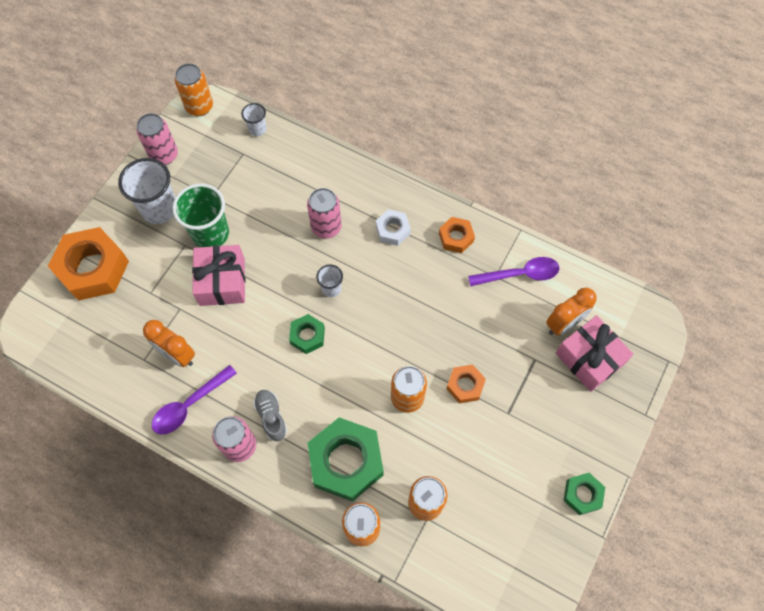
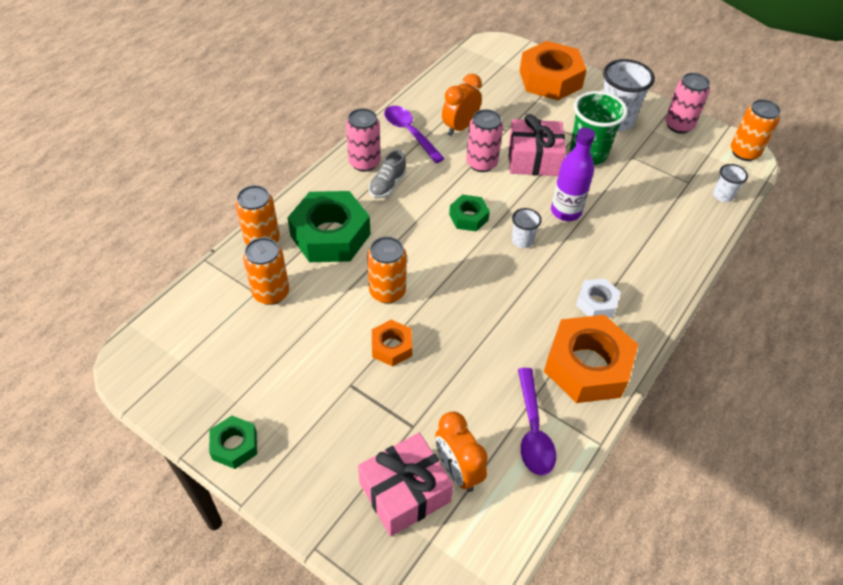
camera: 95 degrees right, 15 degrees down
(271, 417) = (387, 185): grey shoe -> grey shoe turned 135 degrees clockwise
(290, 253) = (566, 211): none -> purple bottle
(326, 227) = (598, 243): pink can -> pink can (481, 163)
(456, 237) = (587, 366): orange nut -> orange nut, size x1.96

